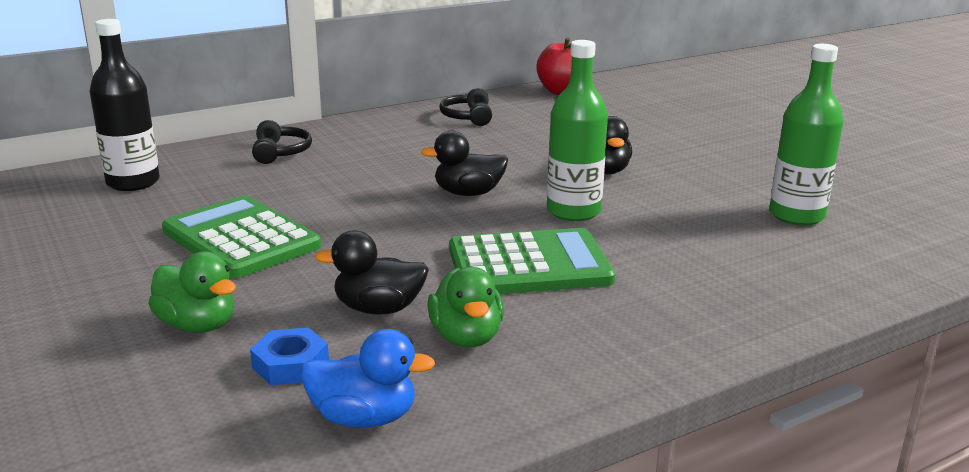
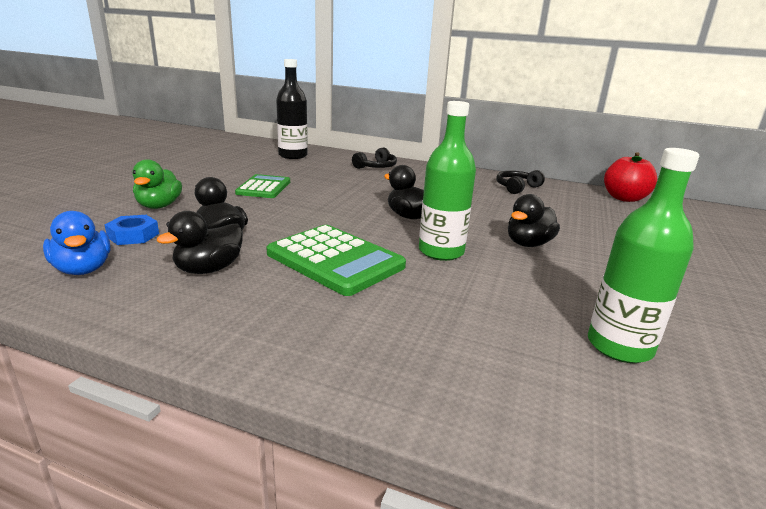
camera: 50 degrees right, 0 degrees up
(241, 238) = (264, 187): green calculator -> green calculator, size x0.64
(466, 337) = (209, 269): green duck -> black duck

